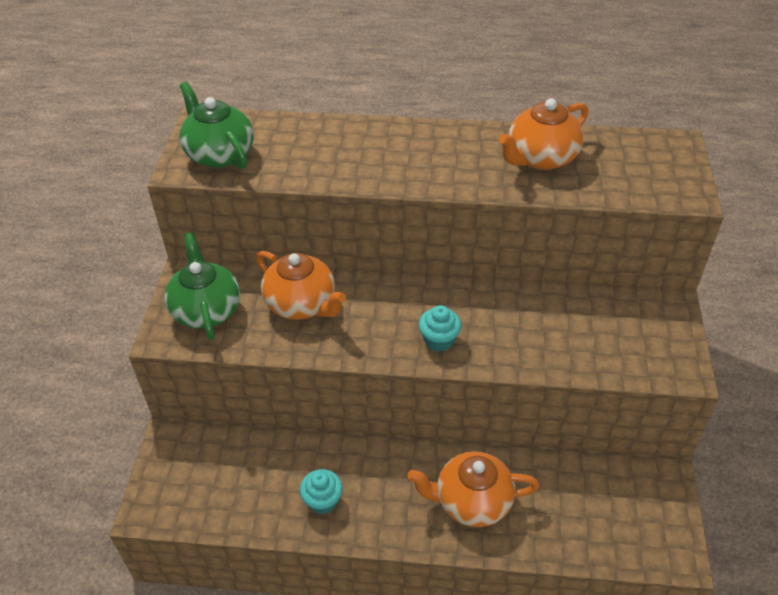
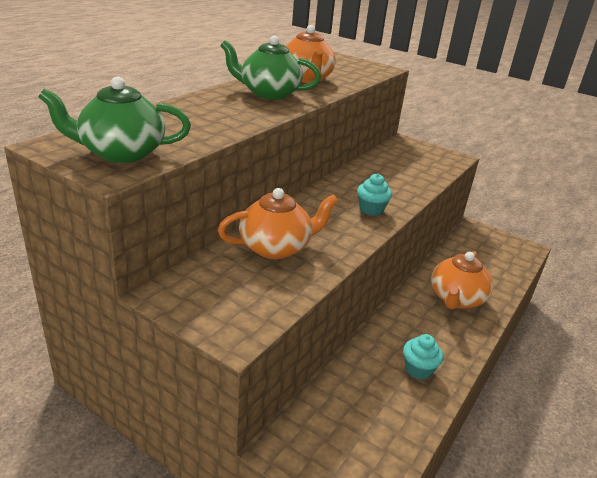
camera: 65 degrees left, 15 degrees down
(206, 310) = (227, 298): green teapot -> green teapot (268, 93)

